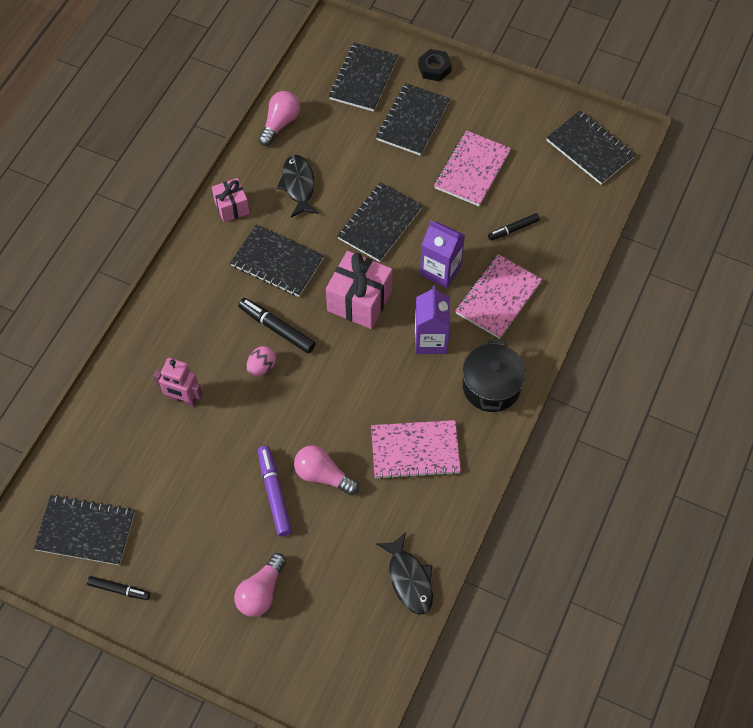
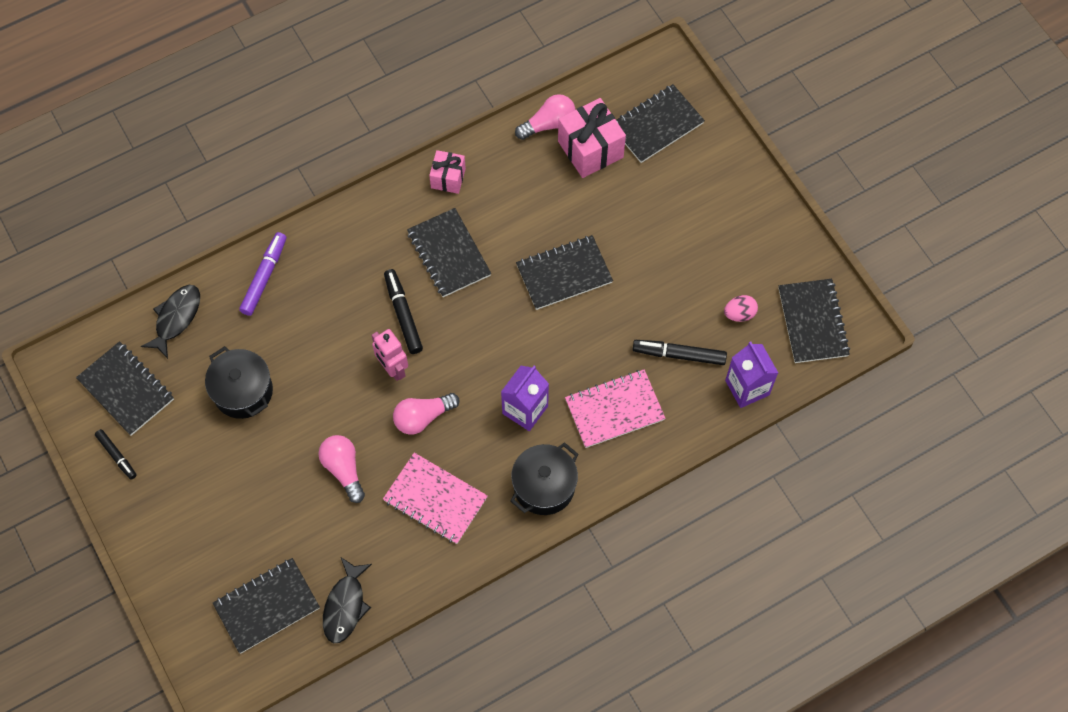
camera: 35 degrees right, 5 degrees up
(183, 399) = (281, 327): pink robot -> pink robot (392, 368)
(190, 469) = (243, 391): none -> black pot
(261, 592) = (221, 534): pink light bulb -> pink light bulb (423, 417)
(262, 367) = (365, 341): pink egg -> pink egg (739, 314)
(274, 493) = (294, 458): purple marker -> purple marker (264, 277)
(298, 185) = (520, 193): black fish -> black fish (176, 318)
(359, 301) = (491, 334): pink gift -> pink gift (590, 149)
(413, 121) = (669, 193): black notebook -> black notebook (267, 606)
(434, 68) = (730, 153): black nut -> none
(440, 270) = (583, 351): purple carton -> purple carton (747, 387)
(472, 170) = (686, 274): pink notebook -> none
(513, 229) = (679, 354): black marker -> black marker, size x1.54

